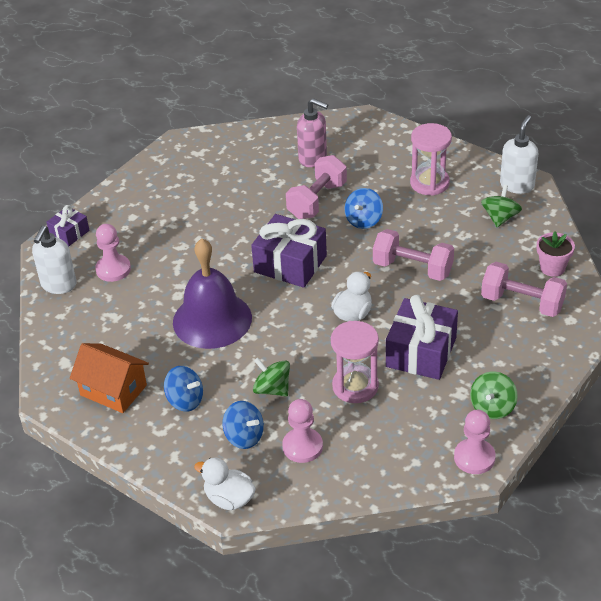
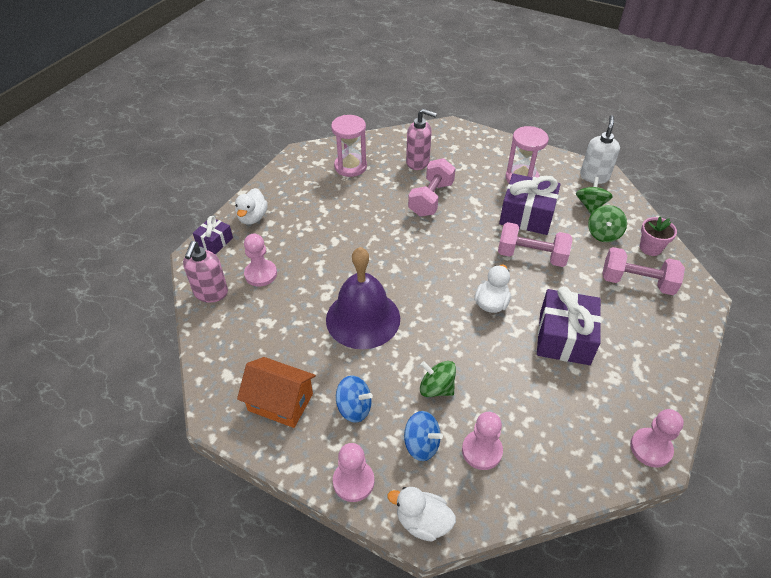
camera: 10 degrees left, 5 degrees up
(58, 285) = (211, 293): white soap dispenser -> pink soap dispenser
(114, 210) = (252, 217): none -> white duck
(171, 462) = (353, 481): none -> pink pawn
(290, 264) = (422, 258): purple gift -> purple gift (527, 215)
(355, 386) = (514, 378): pink hourglass -> pink hourglass (350, 166)
(363, 220) = (476, 214): blue spinning top -> none
(492, 407) = (648, 390): green spinning top -> green spinning top (603, 234)

